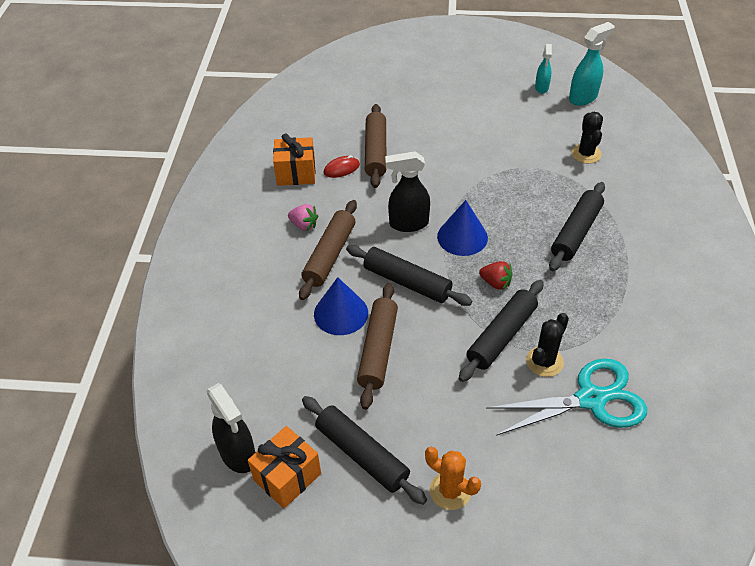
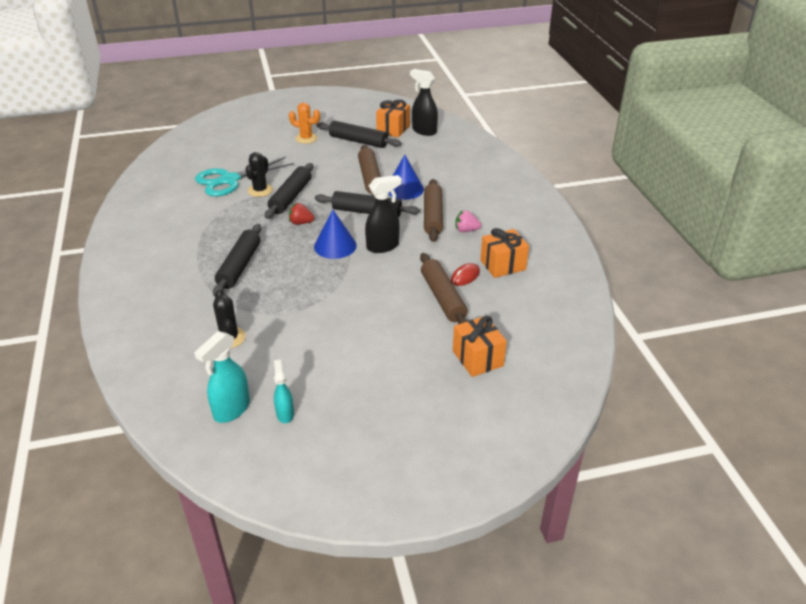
camera: 160 degrees right, 10 degrees down
(376, 96) = (477, 358): none -> orange gift

